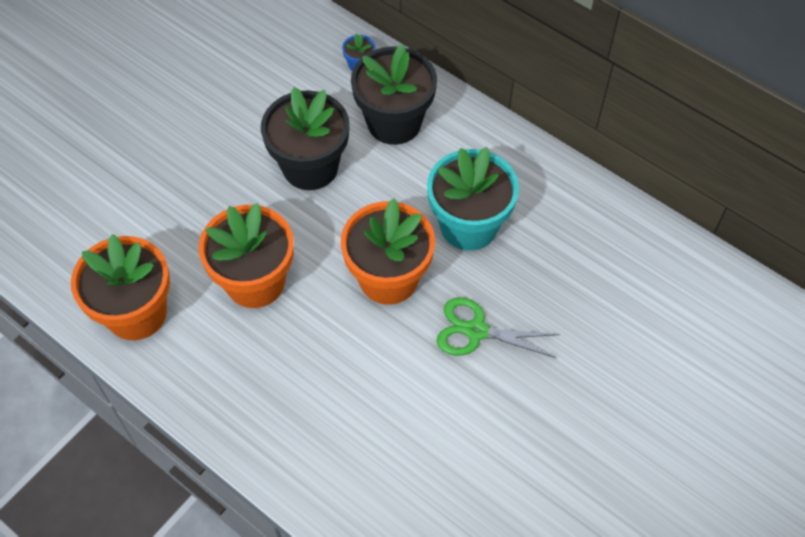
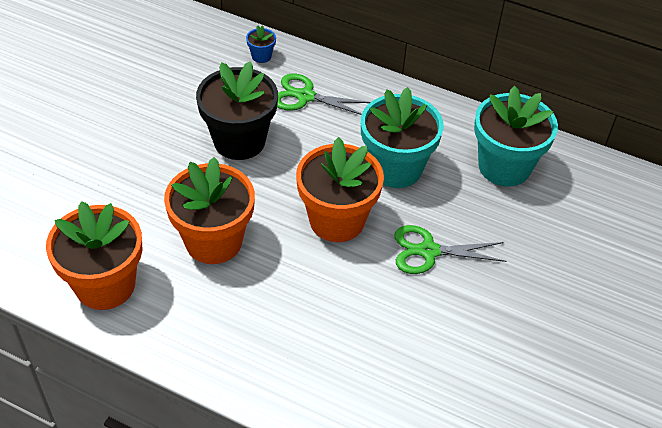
camera: 15 degrees left, 10 degrees down
(394, 122) = (305, 96): black flower pot -> green scissors
(589, 242) = (504, 167): none -> turquoise flower pot

